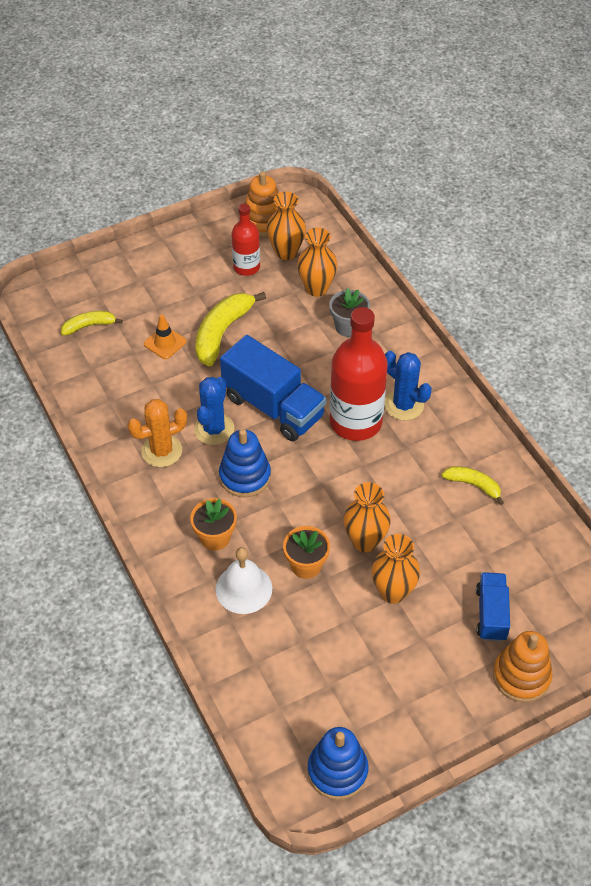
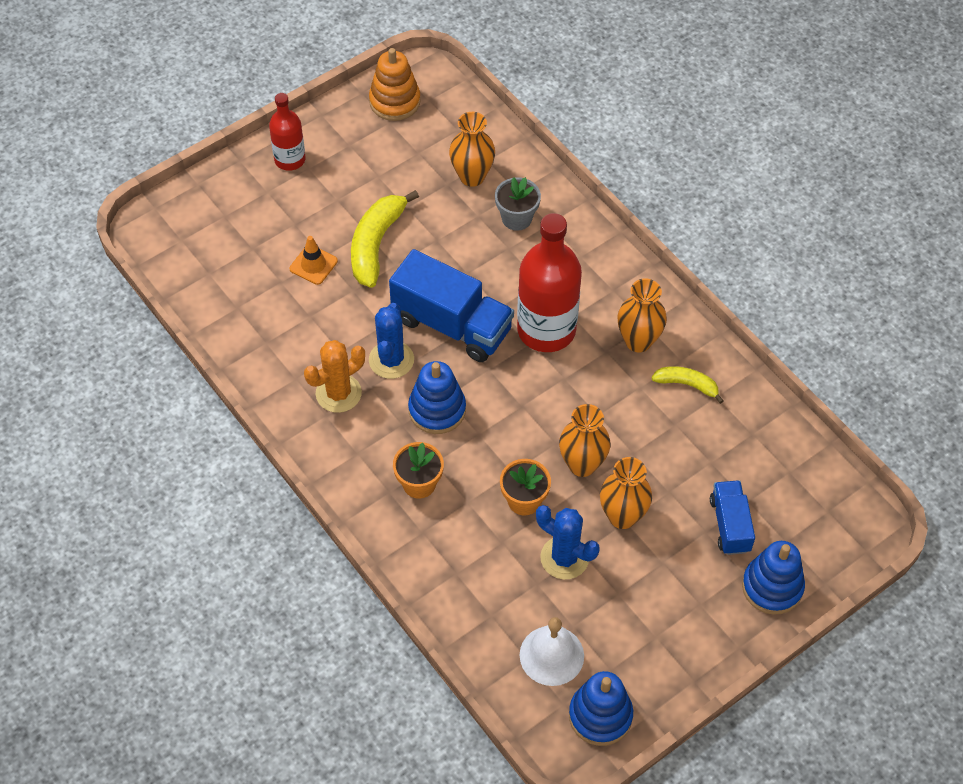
camera: 10 degrees left, 5 degrees up
(89, 326) = (222, 256): yellow banana -> none
(243, 588) = (462, 536): white bell -> white bell (551, 655)
(246, 267) = (387, 160): red bottle -> red bottle (290, 160)
(286, 252) = (428, 136): orange vase -> orange vase (638, 341)
(403, 405) = (595, 303): blue cactus -> blue cactus (564, 558)
(521, 676) = (772, 587): orange stacking toy -> blue stacking toy

